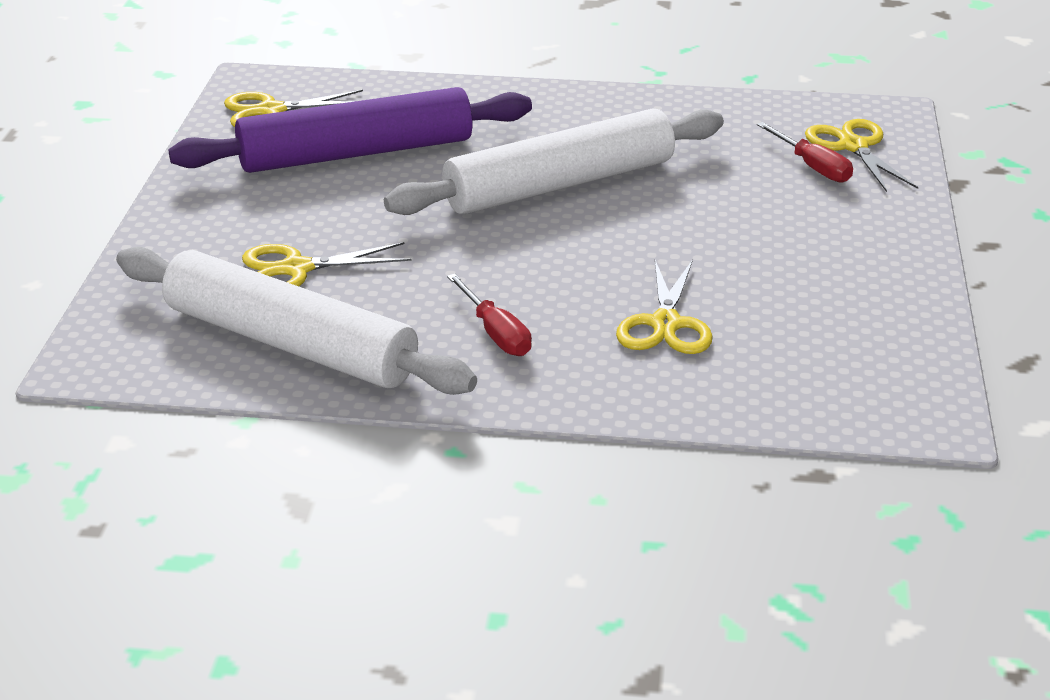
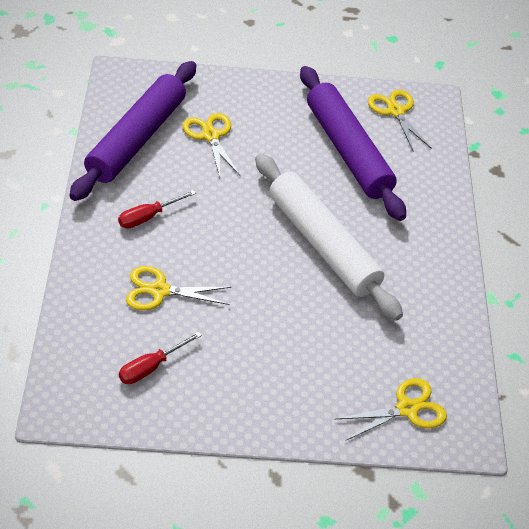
camera: 80 degrees right, 15 degrees up
(289, 344) = (136, 139): white rolling pin -> purple rolling pin
(812, 167) = (370, 381): red screwdriver -> red screwdriver (151, 367)

